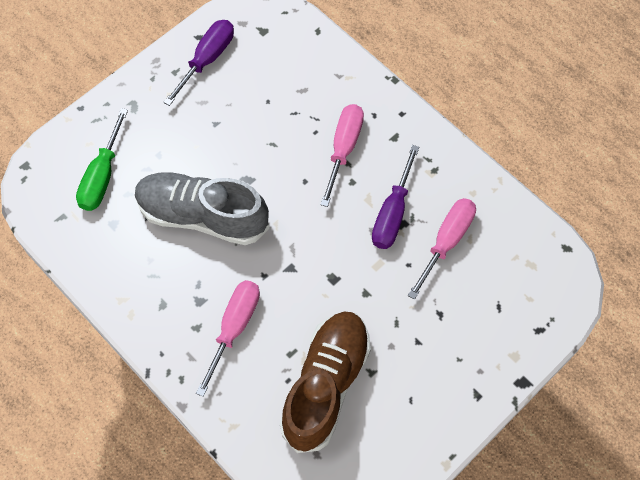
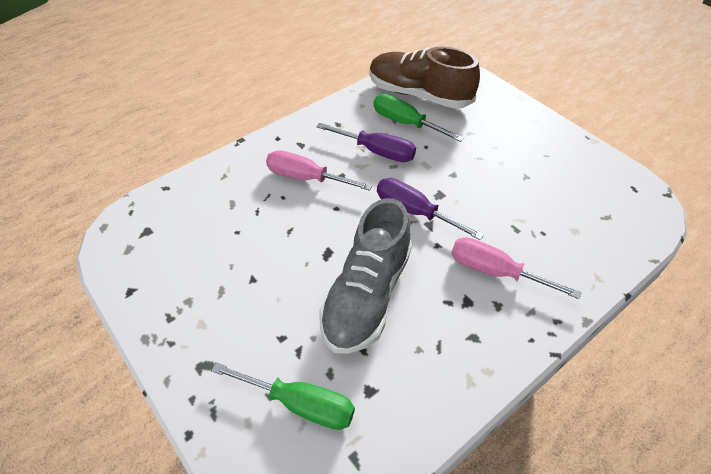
camera: 85 degrees left, 15 degrees down
(207, 60) = (165, 284): purple screwdriver -> purple screwdriver (414, 212)
(326, 385) = (543, 206): brown shoe -> brown shoe (419, 94)
(446, 242) = (405, 123): pink screwdriver -> green screwdriver

